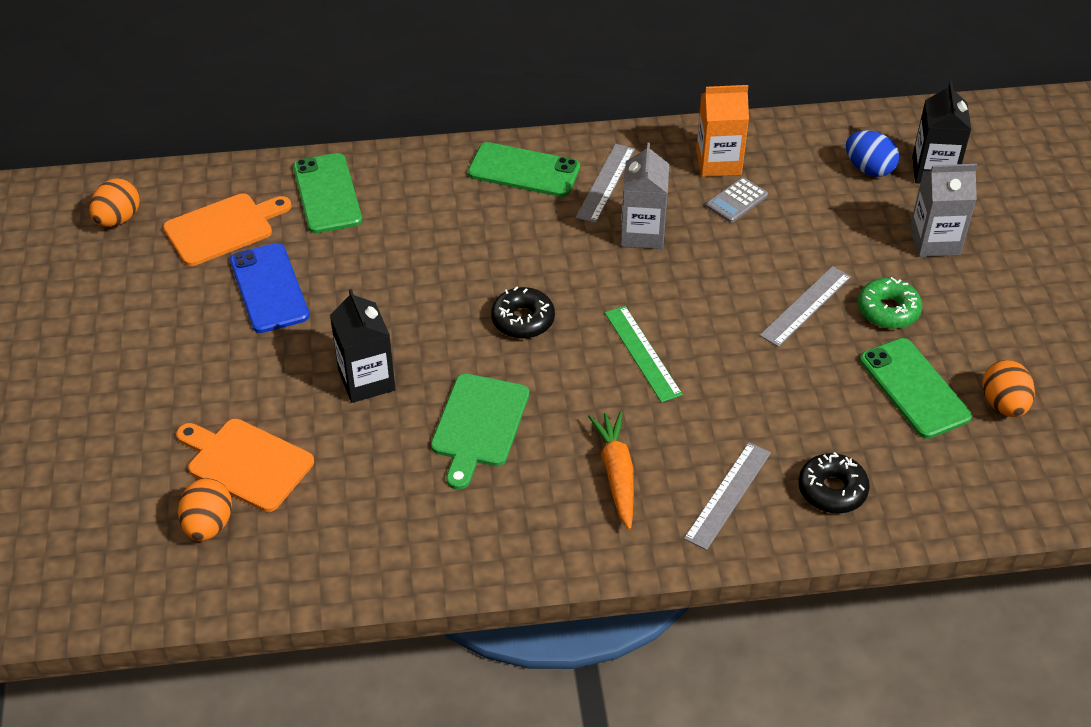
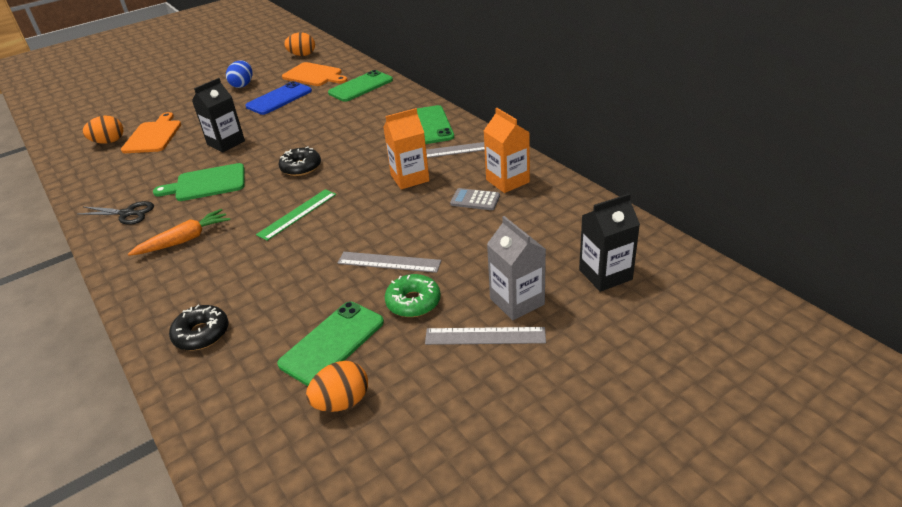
camera: 65 degrees right, 10 degrees down
(491, 527) = (127, 213): none -> black scissors
(642, 233) = (410, 178): grey carton -> orange carton
(728, 495) = (180, 288): grey ruler -> grey ruler (485, 336)
(869, 169) = (571, 242): blue egg -> blue egg (243, 85)

